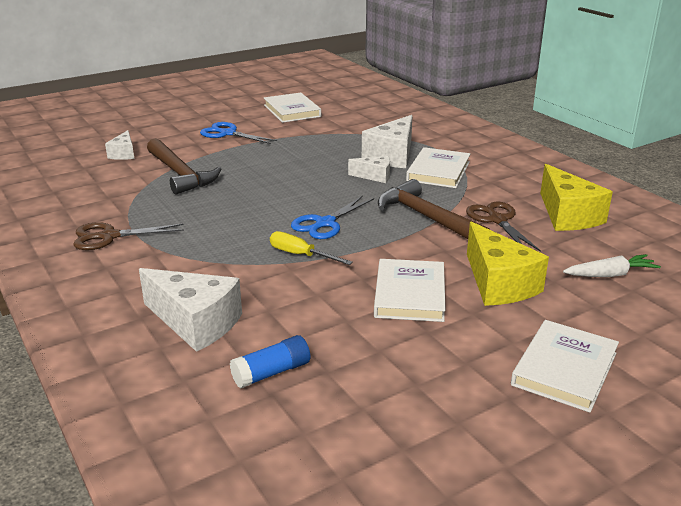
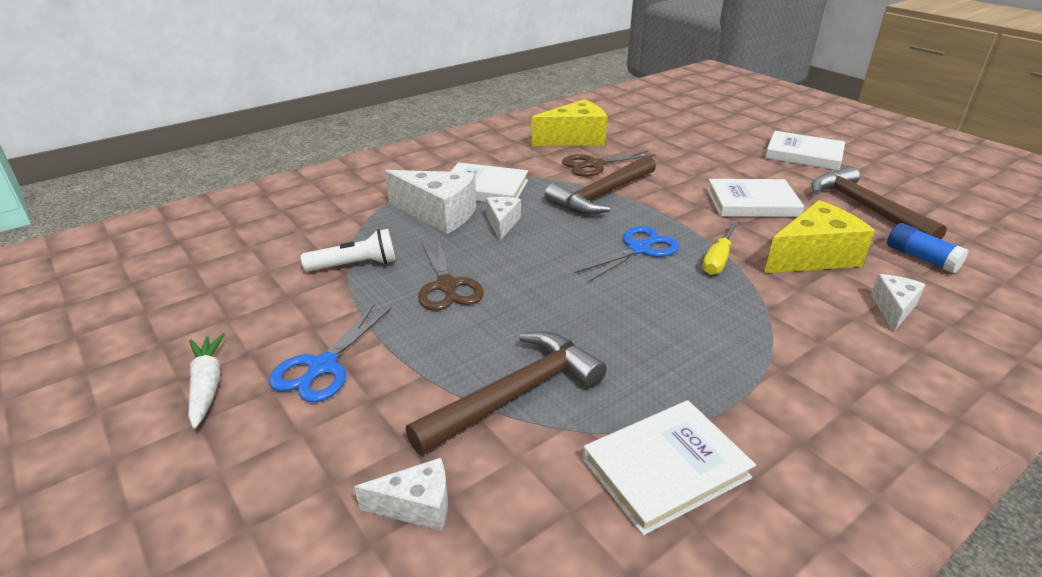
camera: 95 degrees left, 5 degrees up
(109, 236) = (764, 428): brown scissors -> brown scissors (447, 286)
(195, 323) = (893, 309): white cheese -> white cheese, size x0.55
(292, 111) = (224, 305): white book -> white book (665, 469)
(325, 135) = (355, 265): none -> white flashlight
(325, 223) = (639, 249): blue scissors -> blue scissors turned 75 degrees counterclockwise
(393, 372) = (865, 208): none -> brown hammer
(498, 283) = (709, 169): yellow cheese -> yellow cheese (813, 257)
(610, 275) = (669, 133): white carrot -> white carrot (207, 385)

